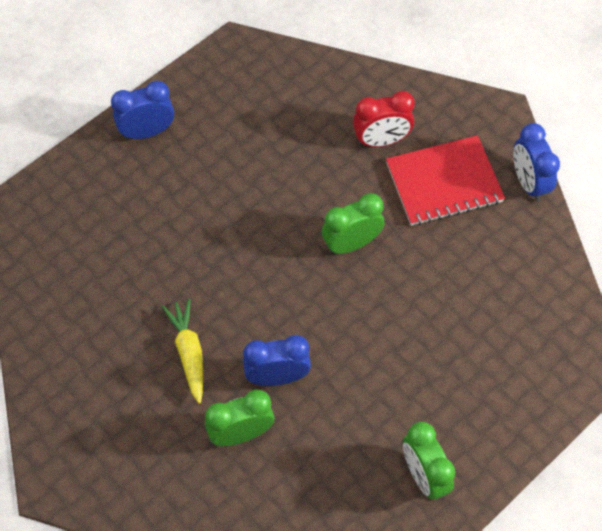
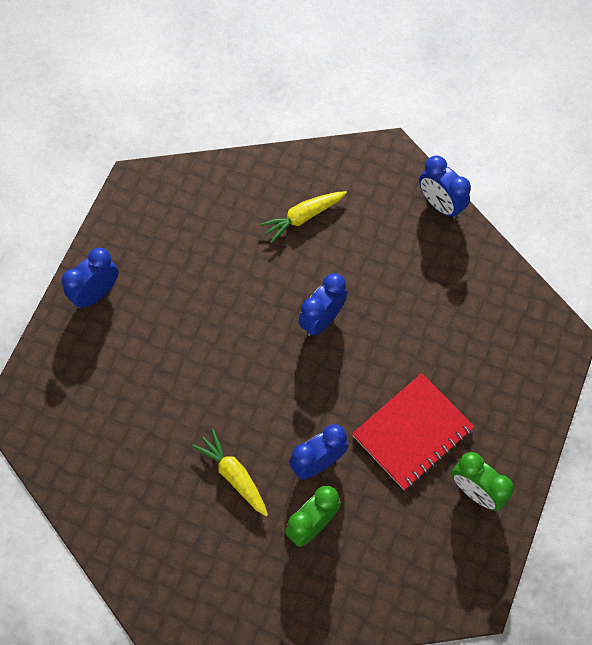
camera: 25 degrees left, 5 degrees up
(351, 243) = (322, 319): green clock -> blue clock
(381, 141) = (302, 217): red clock -> yellow carrot
(444, 183) = (372, 233): red notebook -> red notebook (412, 432)

